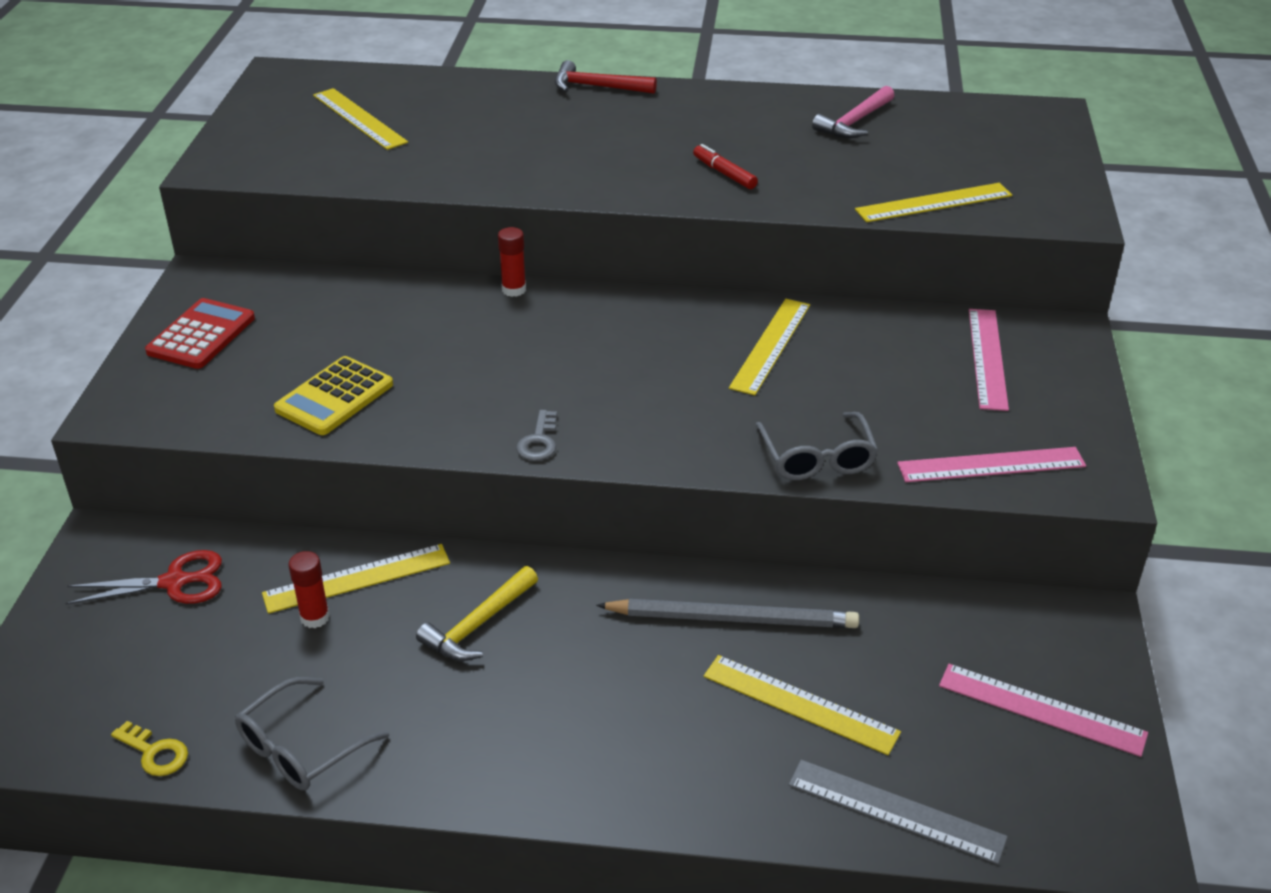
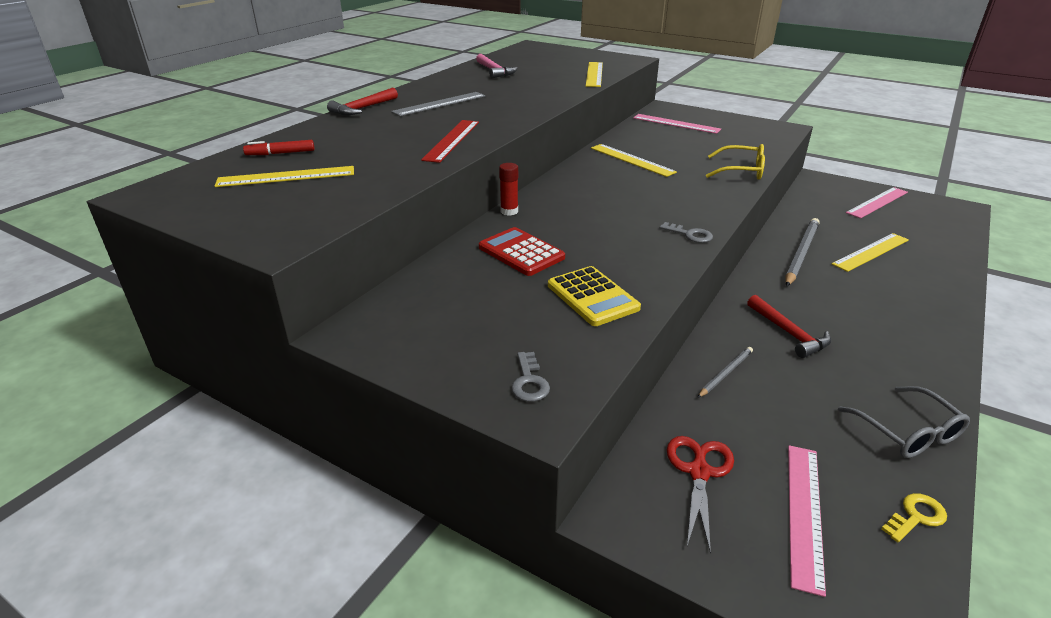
camera: 65 degrees left, 5 degrees down
(161, 394) = (529, 382): none -> grey key
(201, 335) = (449, 346): red calculator -> red calculator (521, 252)
(315, 617) = (765, 401): red glue stick -> none
(357, 578) = (725, 373): yellow ruler -> grey pencil
(478, 625) = (789, 333): yellow hammer -> red hammer
(532, 172) = (452, 140): none -> red ruler
(724, 173) = (516, 101): red marker -> red marker (281, 153)
(817, 458) = (741, 171): grey glasses -> yellow glasses
(895, 811) = (947, 248): grey ruler -> grey ruler (440, 104)
(991, 465) = (762, 141): pink ruler -> pink ruler (805, 513)

